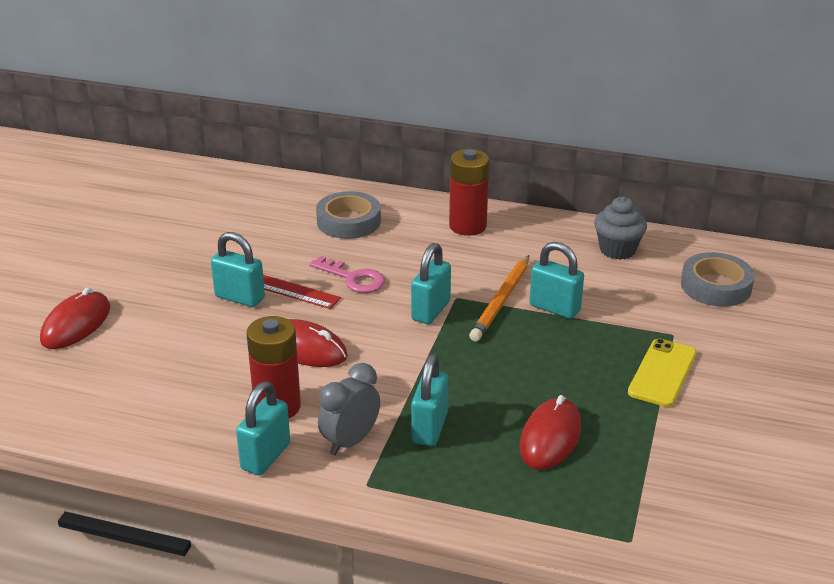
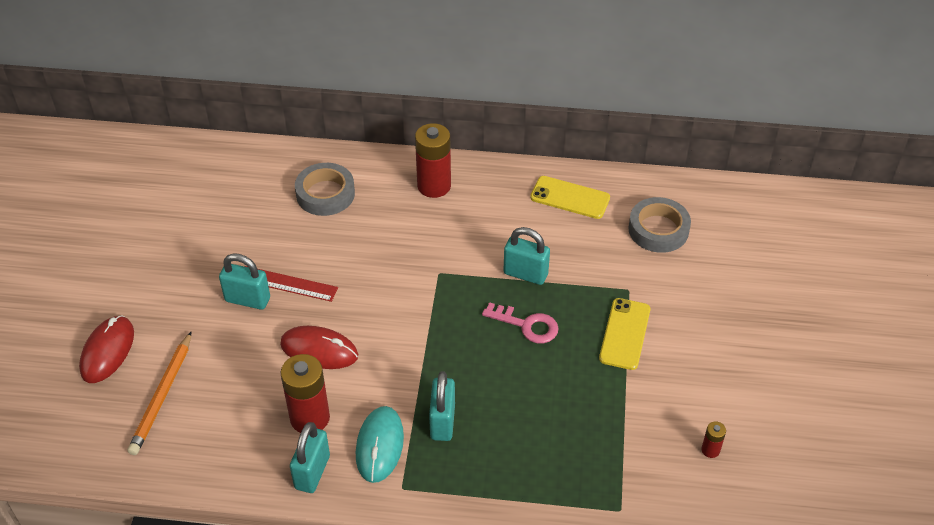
camera: 10 degrees left, 15 degrees up
(350, 441) = (379, 446): grey clock -> turquoise mouse
(353, 278) = (344, 263): pink key -> pink key (527, 325)
(431, 311) = (419, 291): turquoise padlock -> none
(501, 301) = (478, 271): orange pencil -> orange pencil (162, 396)
(550, 437) = (543, 416): red mouse -> none
(617, 250) = (570, 198): grey cupcake -> yellow phone
(754, 495) = (710, 450): none -> red battery

